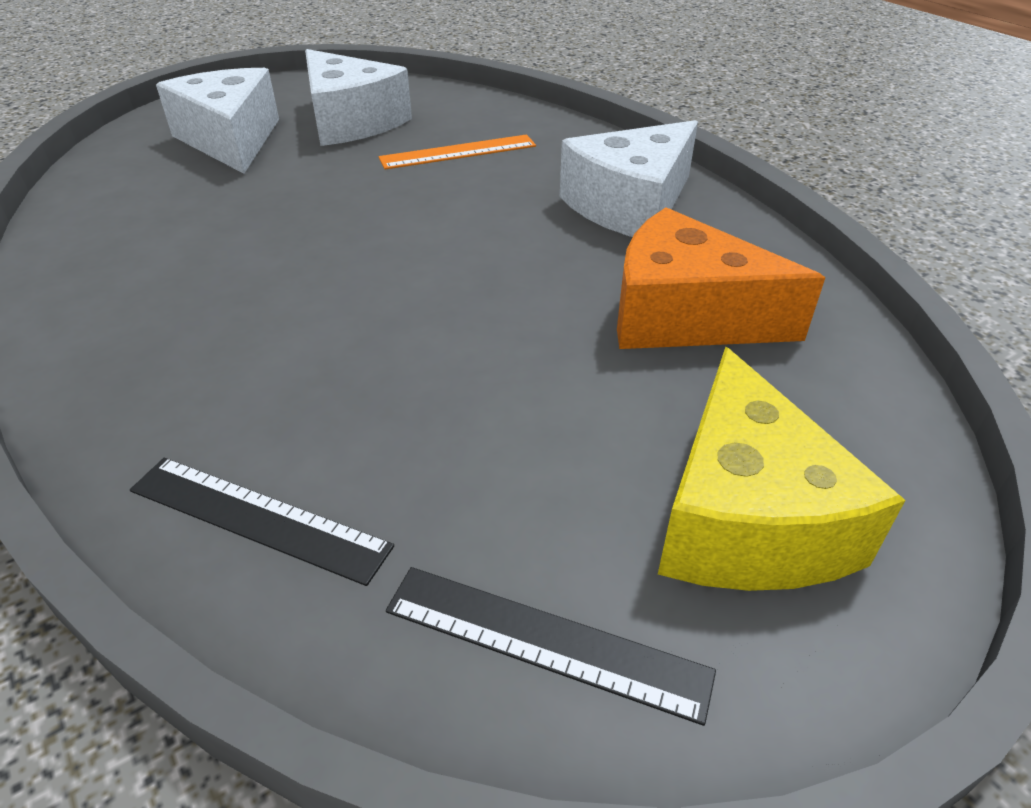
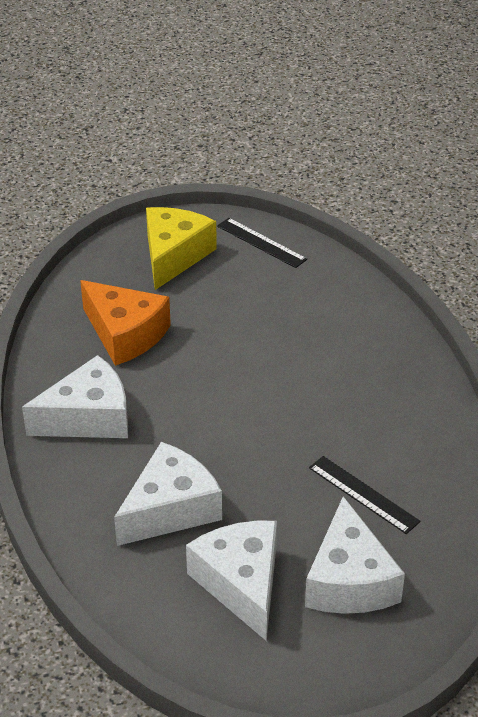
camera: 160 degrees left, 0 degrees up
(258, 518) = (345, 294): black ruler -> black ruler (363, 494)
(458, 152) = (170, 509): orange ruler -> white cheese

